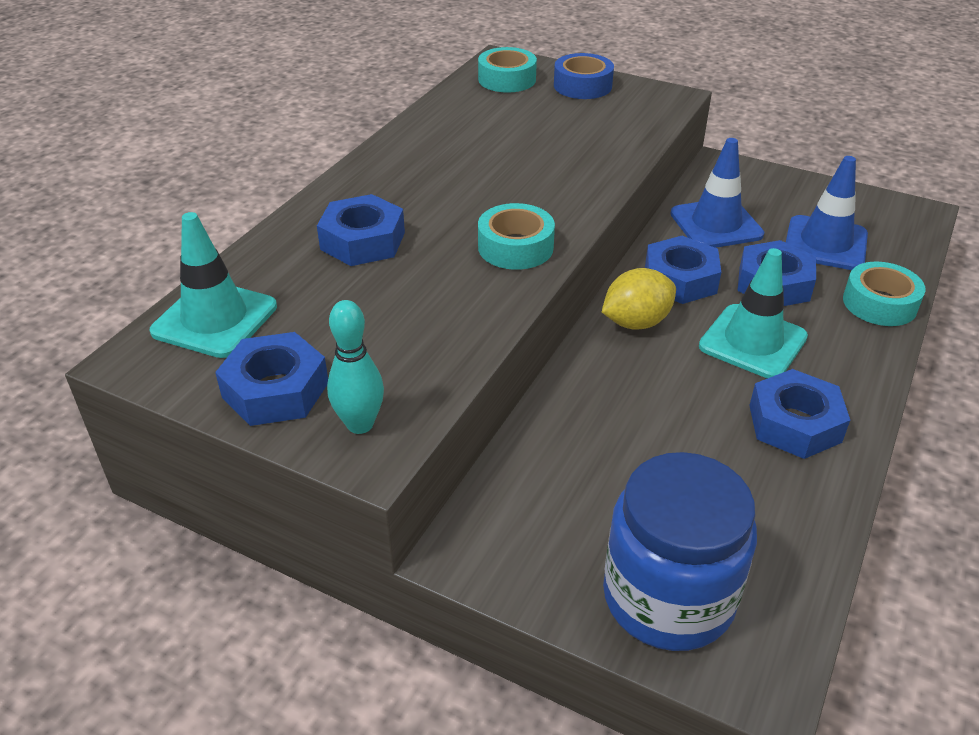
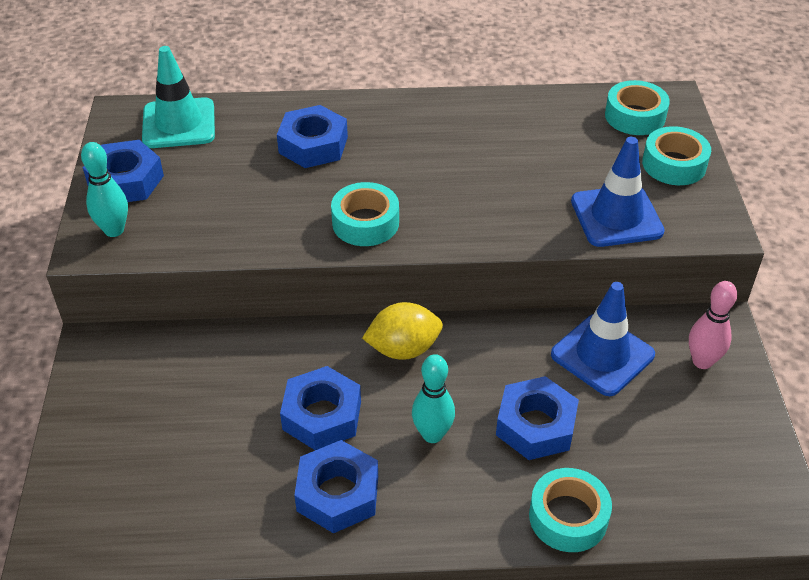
camera: 60 degrees right, 5 degrees up
(582, 86) = (674, 164): blue tape -> turquoise tape
(636, 322) = (403, 349): yellow lemon -> yellow lemon turned 45 degrees counterclockwise
(668, 597) = (104, 468): blue jar -> none
(680, 279) = (489, 357): blue nut -> blue nut (322, 415)
(752, 185) = (702, 361): none -> pink bowling pin
(752, 342) = (432, 434): turquoise traffic cone -> turquoise bowling pin
(825, 243) = (642, 448): blue traffic cone -> blue traffic cone (616, 216)

